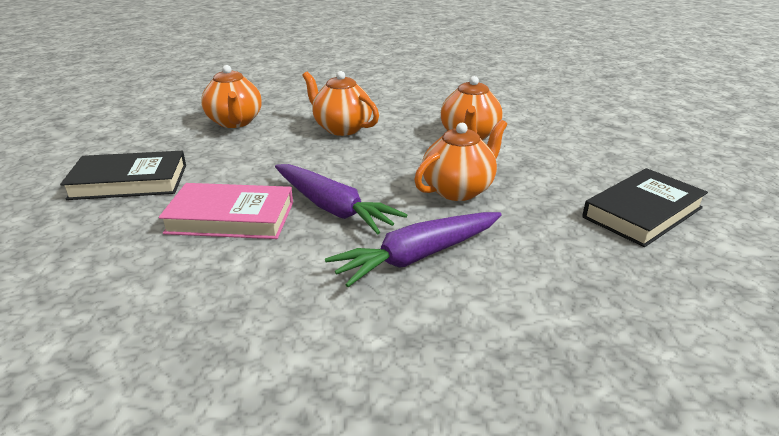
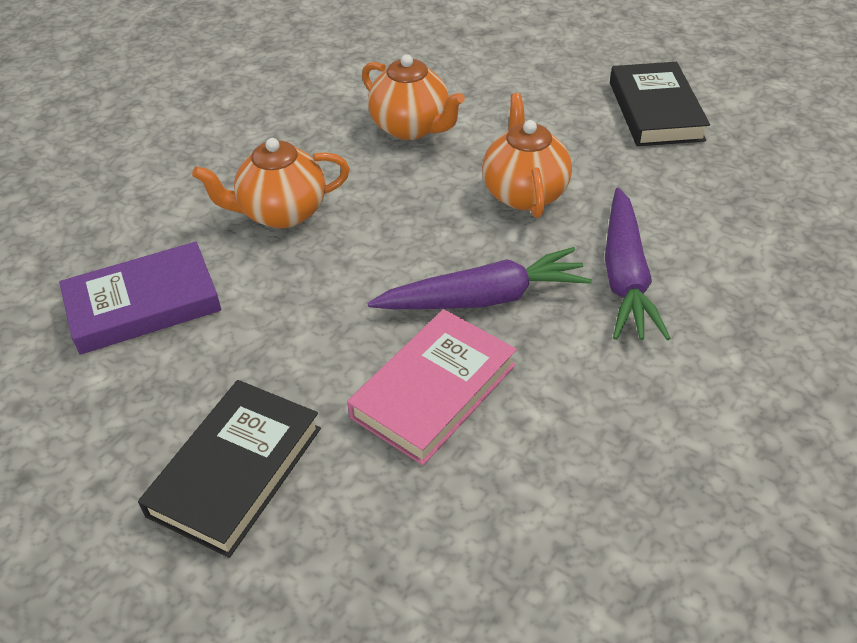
camera: 55 degrees left, 15 degrees up
(235, 122) = (143, 304): orange teapot -> purple book

